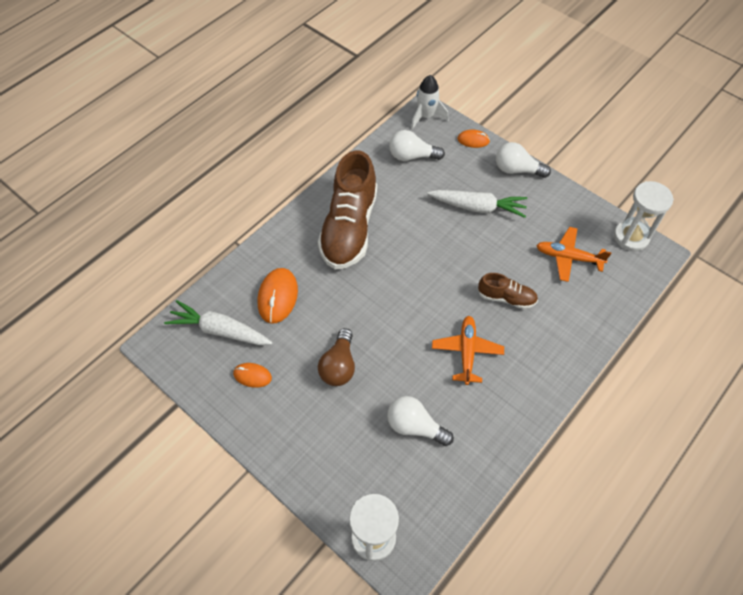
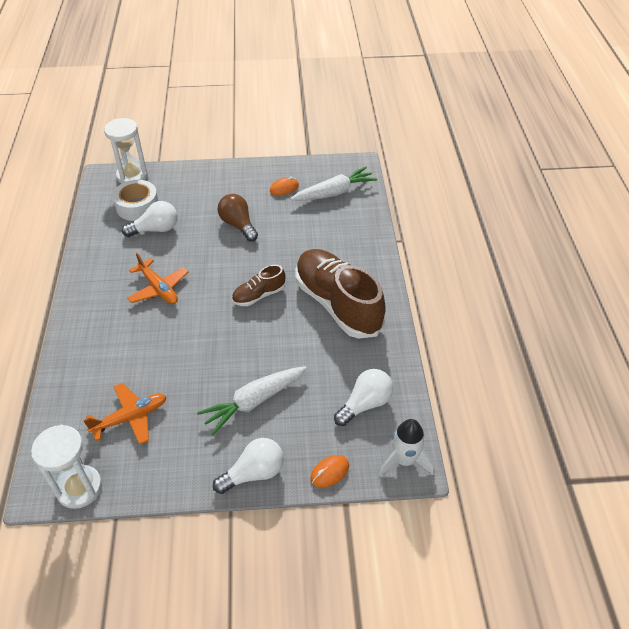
camera: 135 degrees right, 10 degrees down
(278, 297) = (325, 230): orange mouse -> none
(406, 477) = (137, 206): none -> white tape
(506, 298) = (160, 344): brown shoe -> brown shoe (259, 295)

